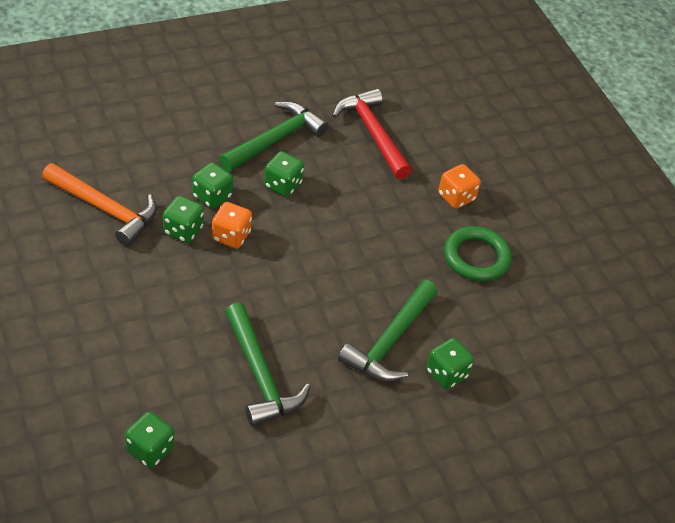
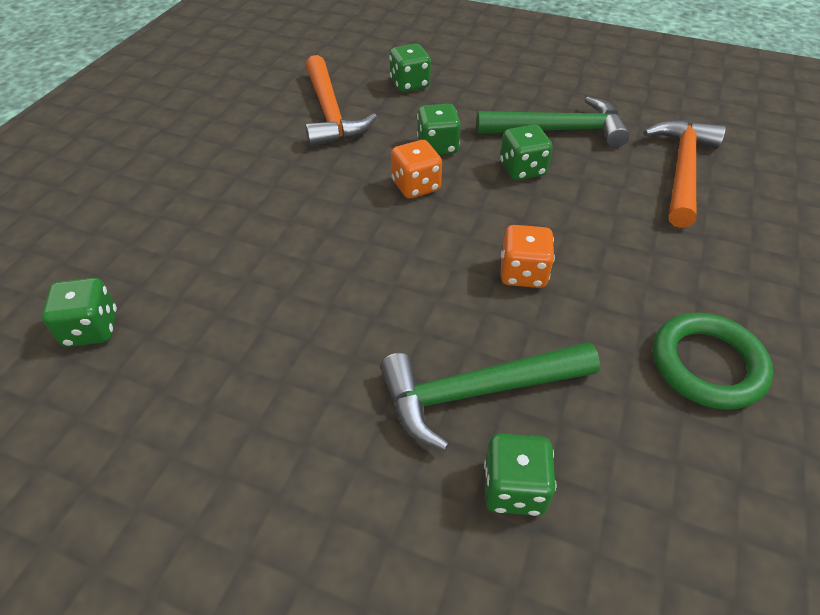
camera: 50 degrees right, 0 degrees up
(183, 230) = (376, 159): green dice -> green dice (409, 84)
(260, 376) = (283, 330): green hammer -> none
(372, 133) = (682, 170): red hammer -> orange hammer
(456, 197) = (739, 281): orange dice -> orange dice (523, 273)

